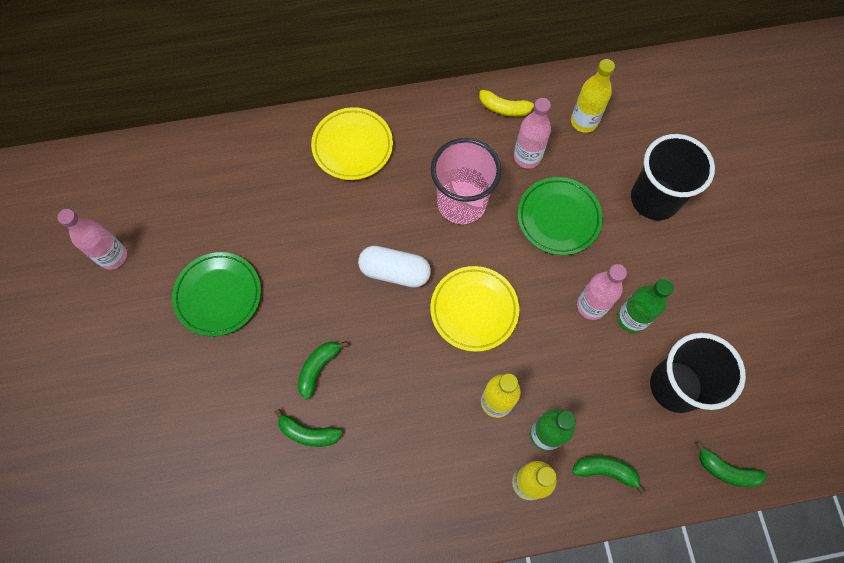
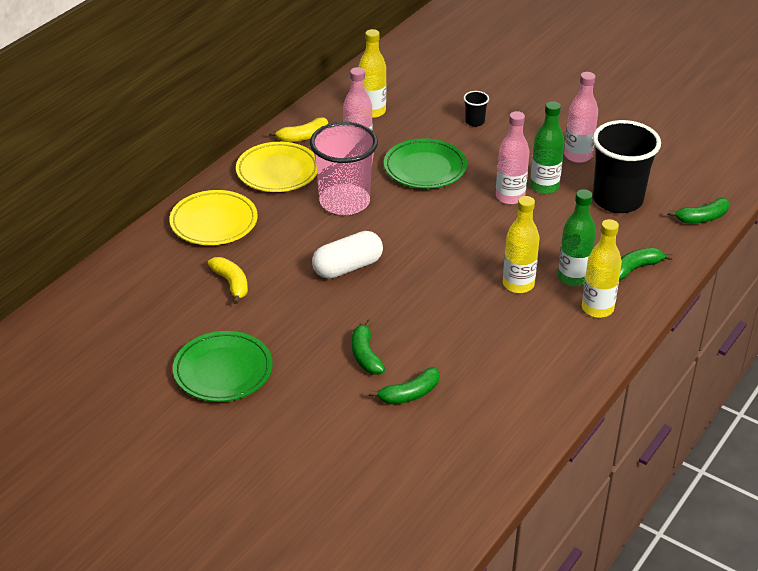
camera: 45 degrees left, 30 degrees down
(113, 256) = (91, 411): pink bottle -> pink bottle (578, 156)
(304, 217) = (231, 283): none -> yellow banana
(474, 310) = (434, 249): yellow plate -> yellow plate (277, 171)
(654, 199) = (474, 122): black cup -> black cup, size x0.42

